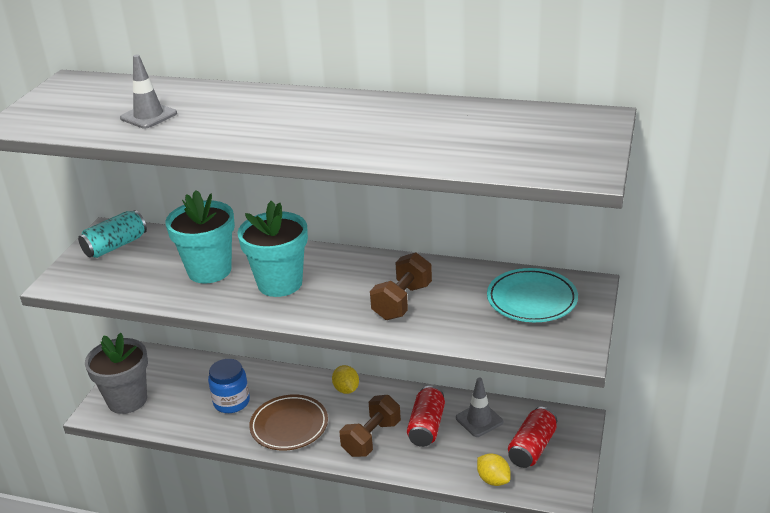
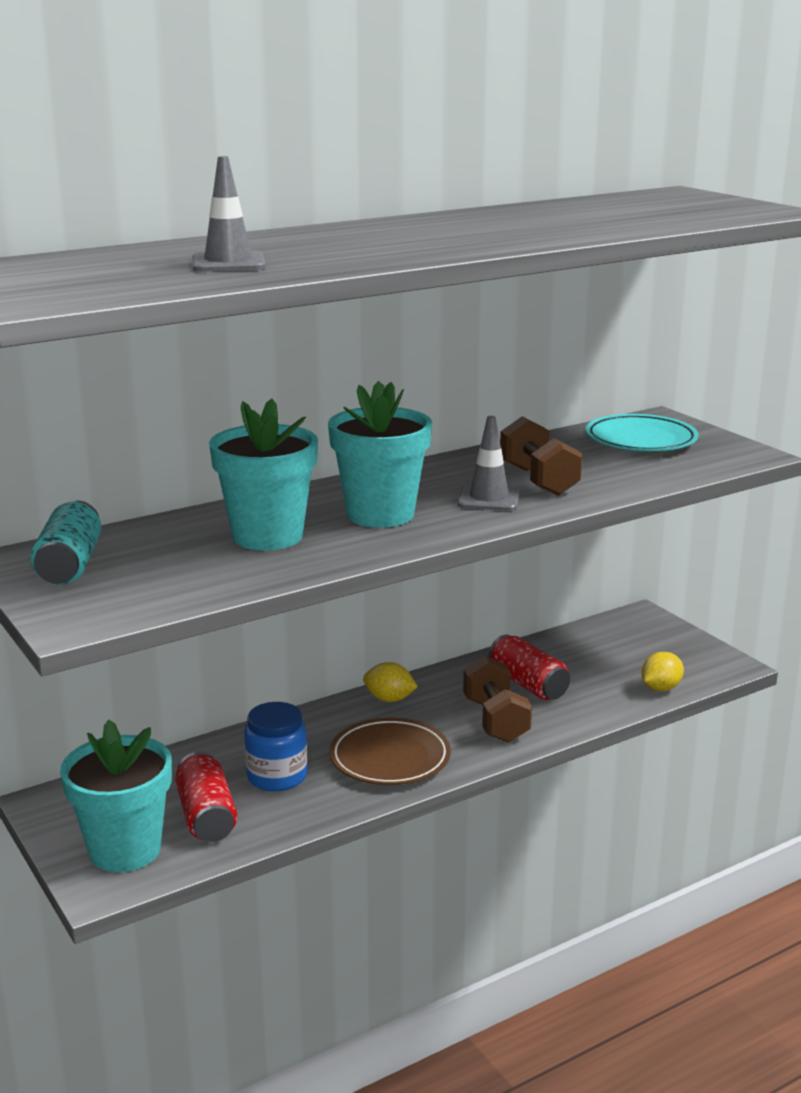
camera: 50 degrees left, 10 degrees down
(127, 400) = (125, 850): grey flower pot -> turquoise flower pot
(479, 420) = (564, 656): grey traffic cone -> grey traffic cone (489, 498)
(493, 480) = (660, 688): yellow lemon -> yellow lemon turned 45 degrees counterclockwise
(532, 448) = (645, 651): red can -> red can (206, 816)

